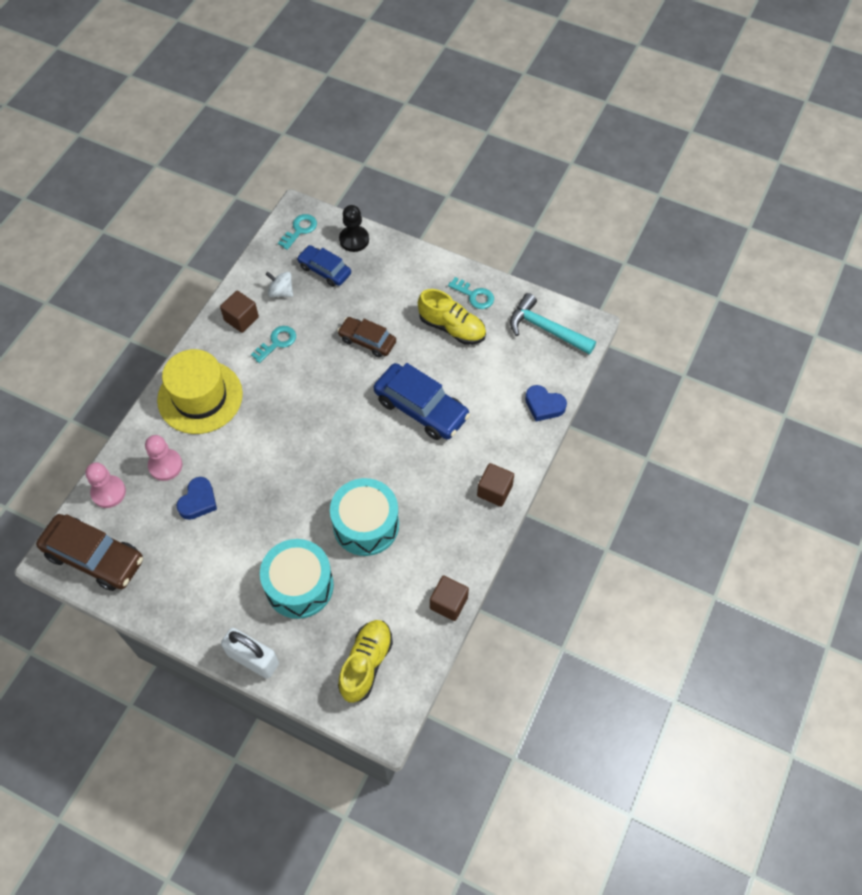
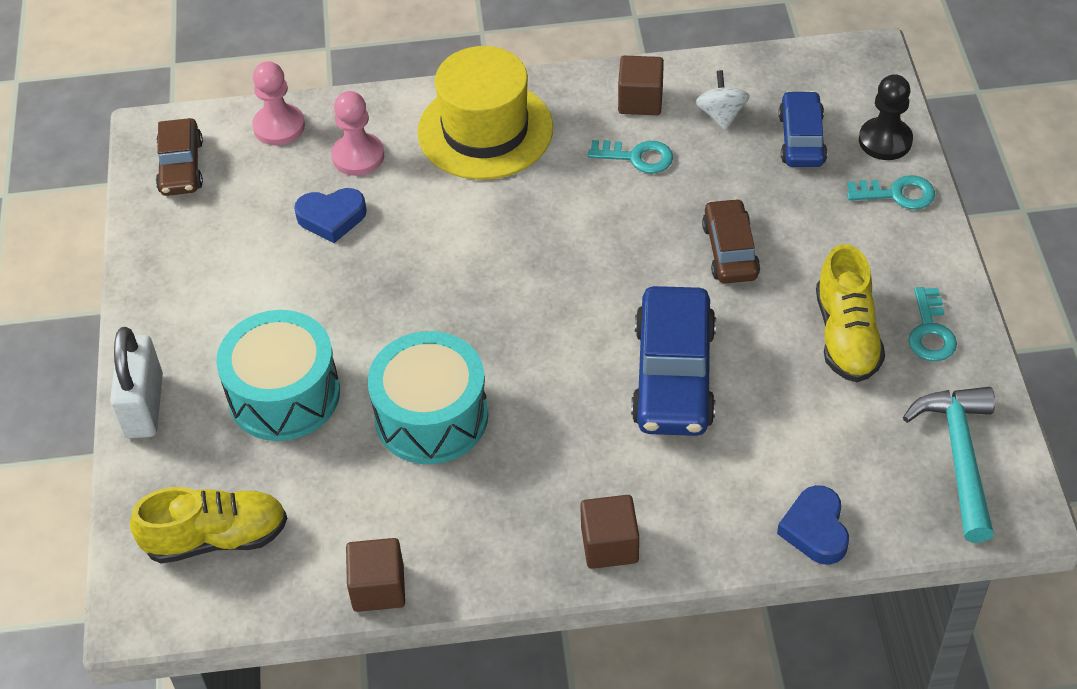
camera: 60 degrees right, 10 degrees down
(94, 557) = (181, 167): brown car -> brown car, size x0.61
(300, 230) = (841, 76): turquoise key -> turquoise key (897, 194)

